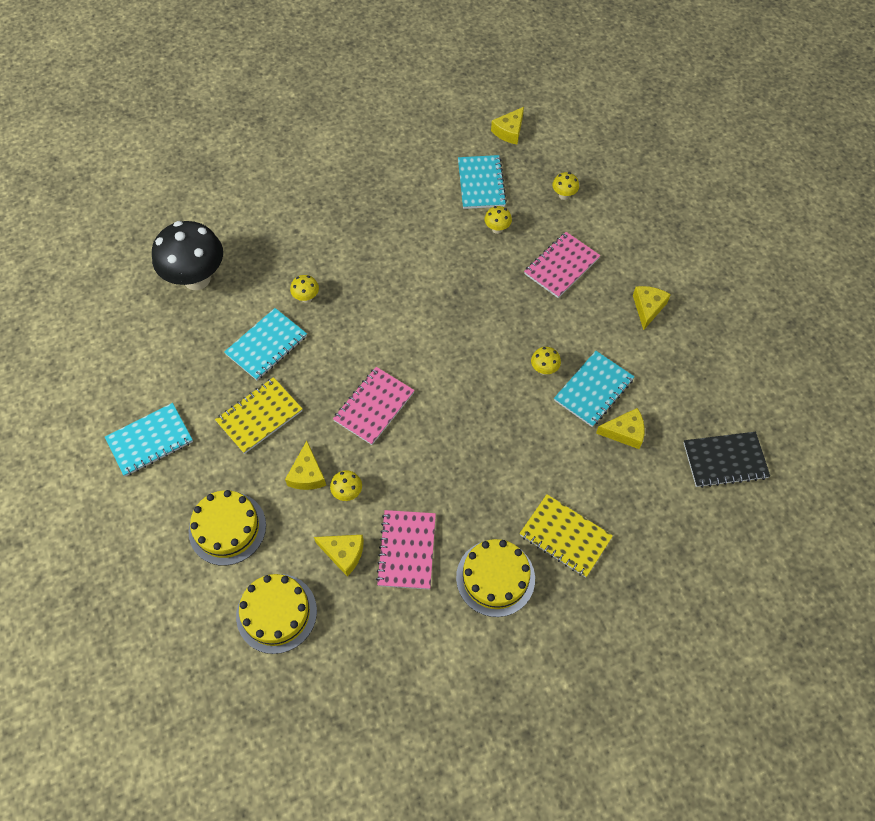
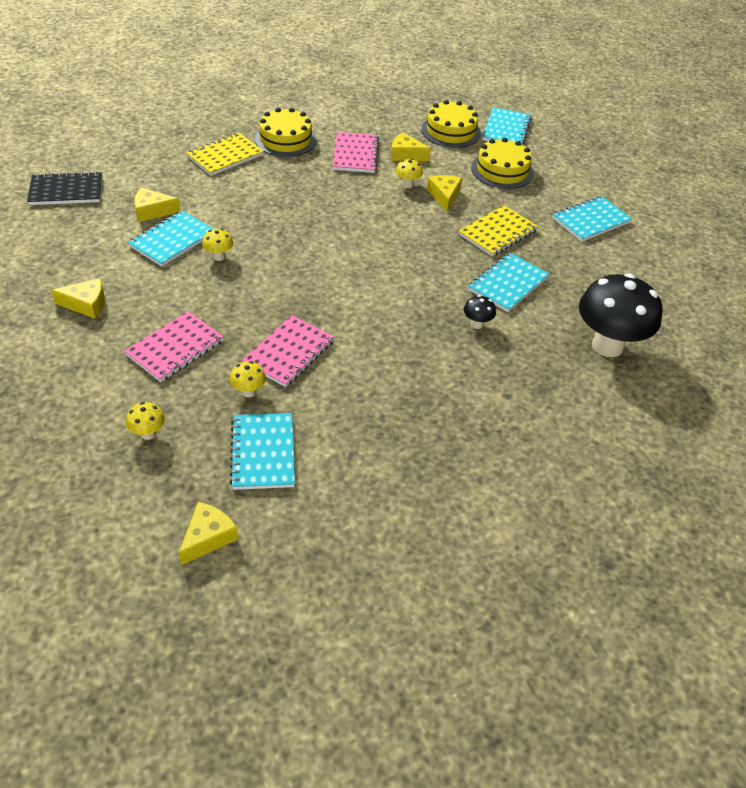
camera: 175 degrees right, 15 degrees down
(198, 623) = (506, 129): none -> turquoise notebook
(306, 298) = (477, 324): yellow mushroom -> black mushroom
(374, 407) = (390, 235): pink notebook -> pink notebook (289, 352)
(565, 536) = (225, 156): yellow notebook -> yellow notebook turned 75 degrees counterclockwise
(648, 308) = (86, 304): yellow cheese -> yellow cheese turned 105 degrees counterclockwise

